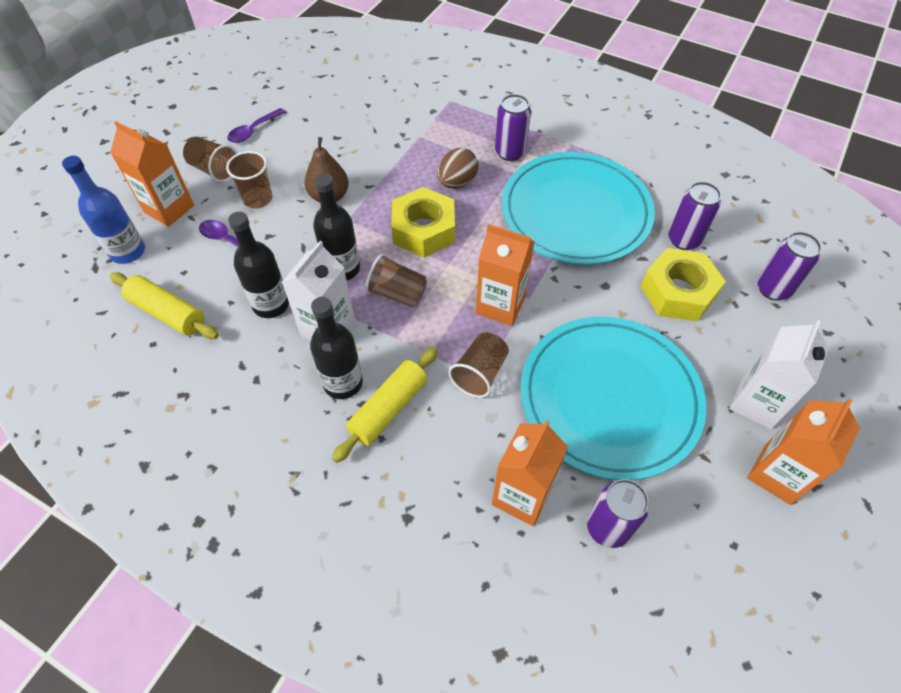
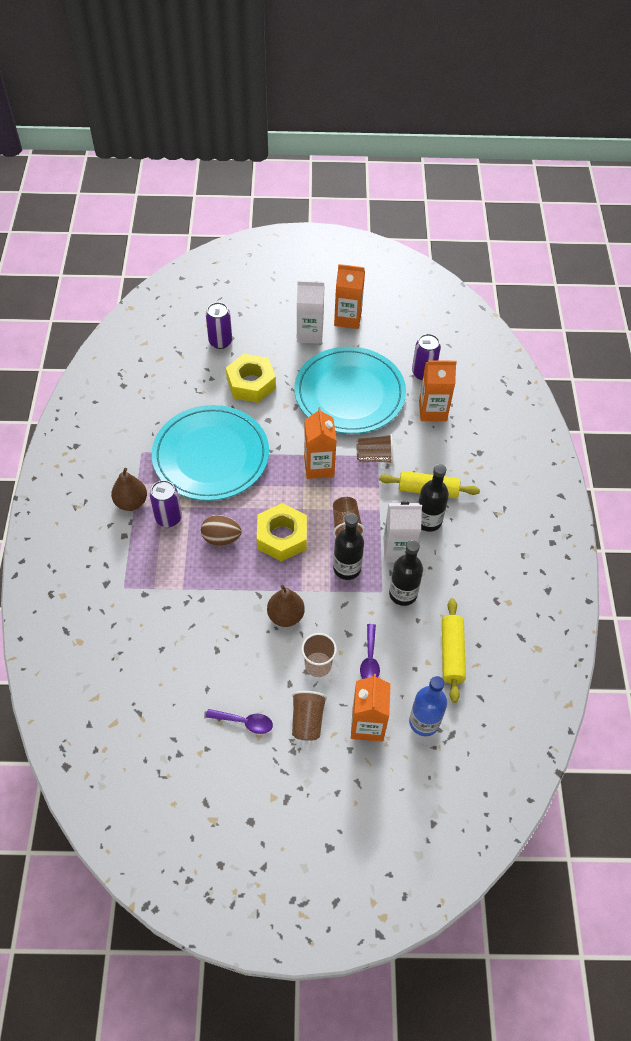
camera: 120 degrees left, 0 degrees up
(548, 132) = (131, 502): none -> brown pear
(683, 239) = (203, 392): purple can -> none

